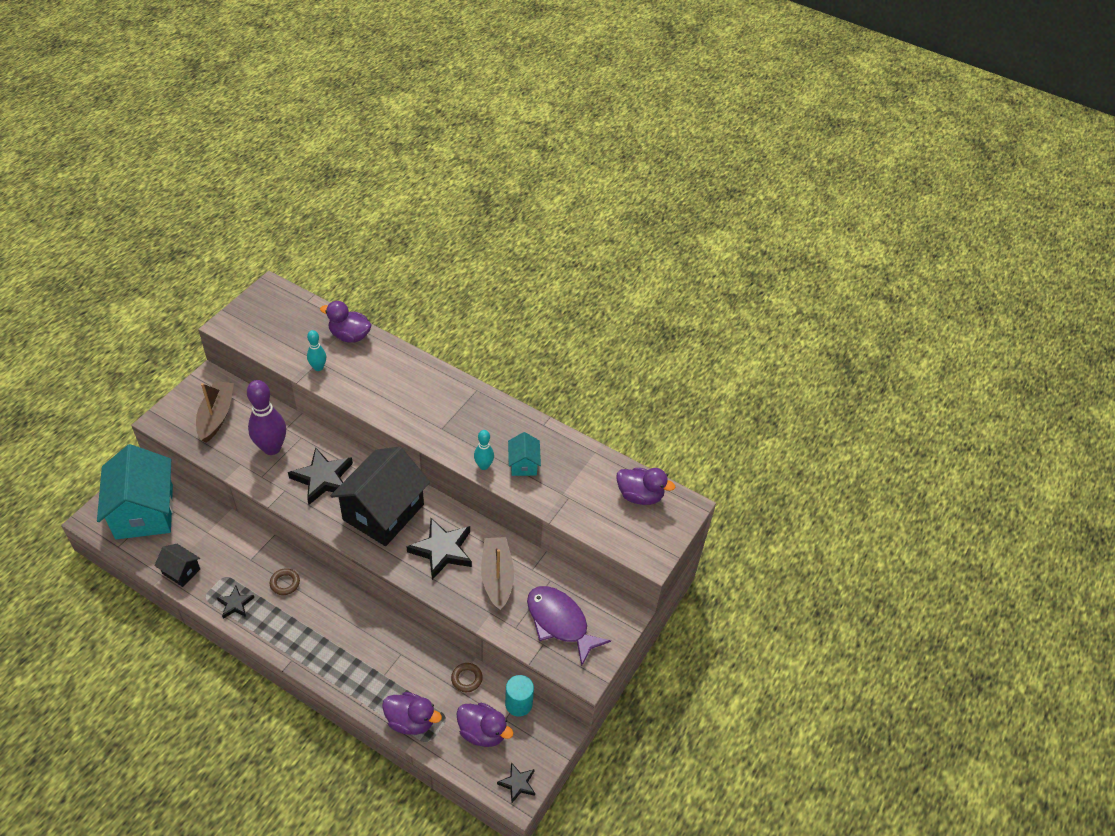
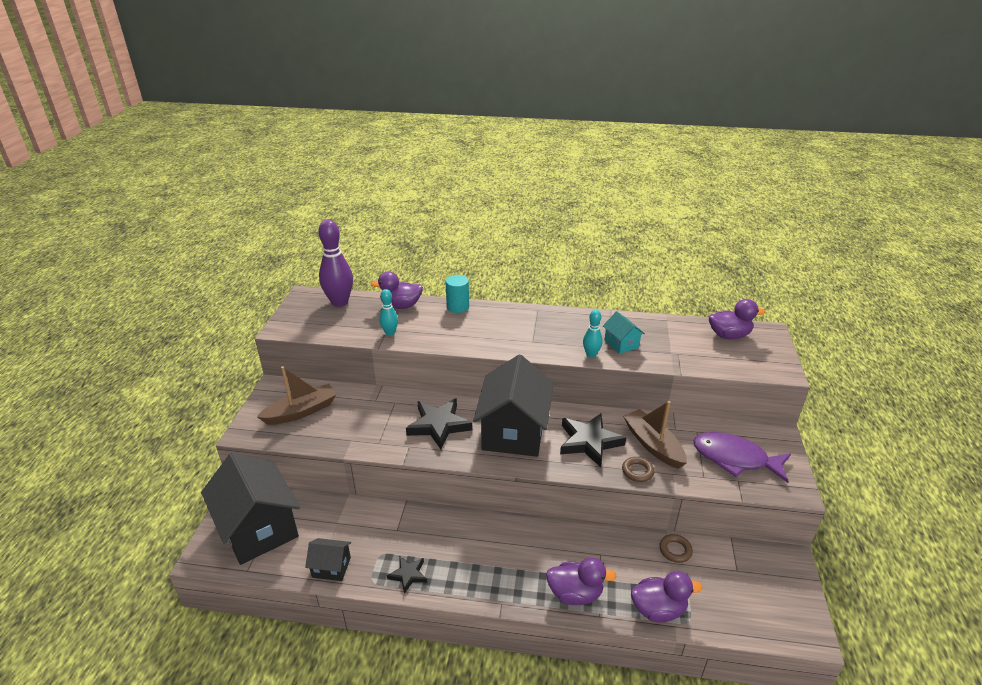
camera: 20 degrees left, 15 degrees down
(144, 511) = (259, 528): turquoise house -> black house
(216, 416) = (301, 411): brown boat -> brown boat turned 75 degrees clockwise
(272, 448) = (373, 418): purple bowling pin -> purple bowling pin (339, 302)
(285, 583) = (445, 537): brown ring -> brown ring (637, 471)
(482, 732) = (729, 590): purple duck -> purple duck (575, 593)
(517, 783) = (799, 622): black star -> none
(518, 704) = (736, 552): turquoise cylinder -> turquoise cylinder (458, 307)

